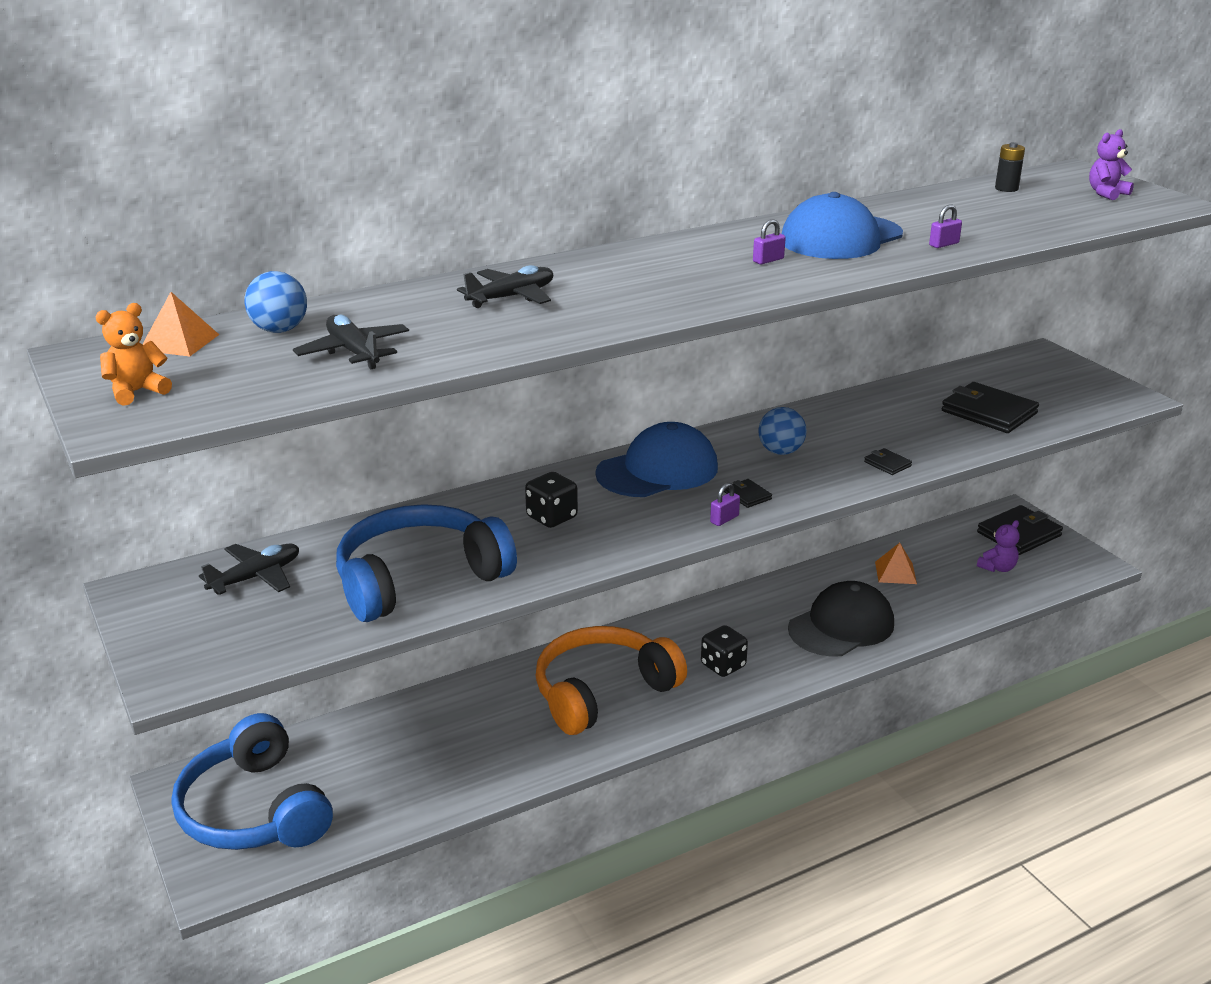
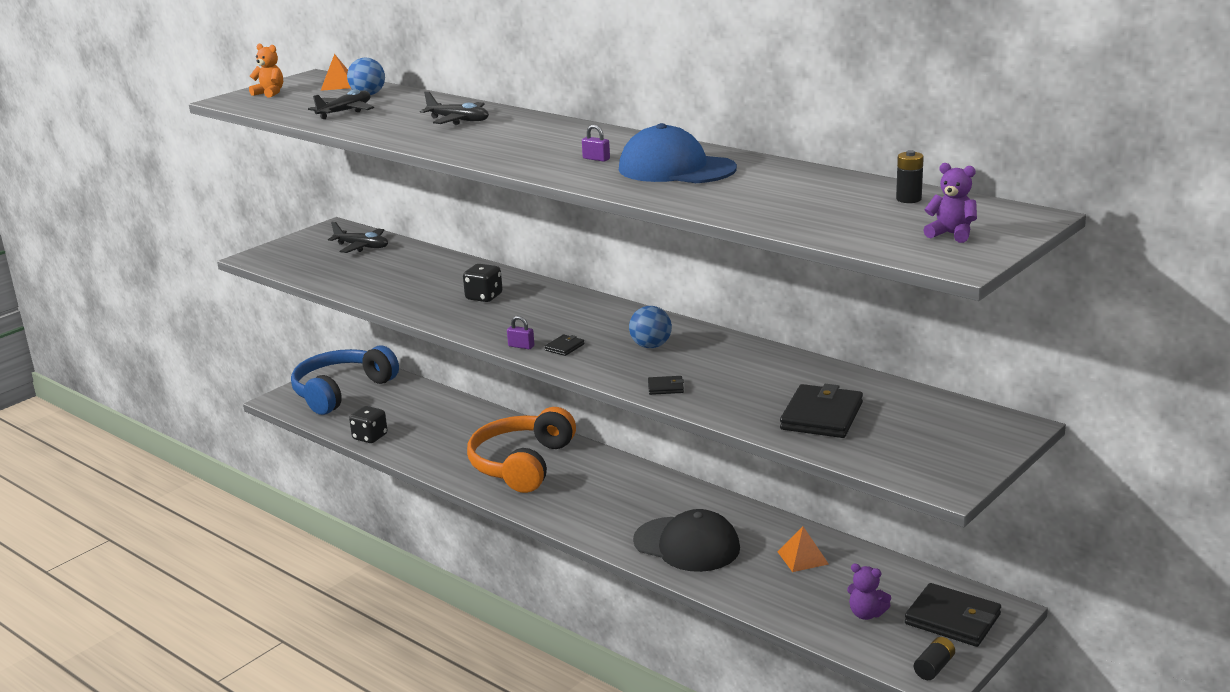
camera: 70 degrees right, 5 degrees down
(419, 579) = (383, 282): blue headphones -> none
(602, 692) = (522, 464): orange headphones -> orange headphones turned 105 degrees counterclockwise
(658, 470) = (580, 313): blue cap -> none
(723, 665) = (588, 503): black dice -> black dice (370, 437)
(887, 464) = (665, 387): black wallet -> black wallet turned 60 degrees clockwise
(944, 244) = (697, 197): purple padlock -> none
(1083, 561) = (934, 667): none -> black battery

